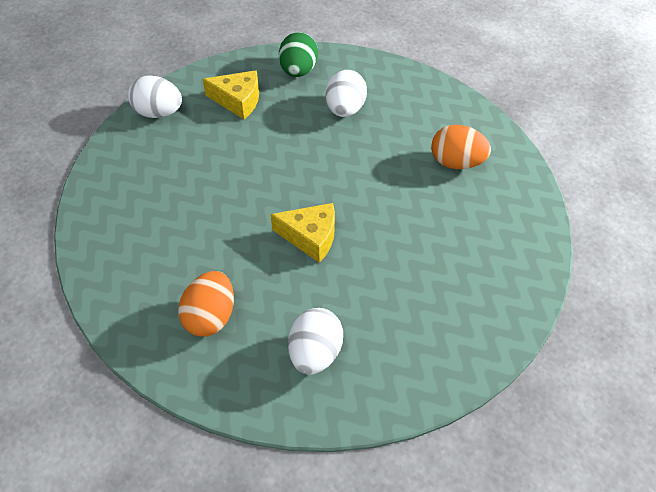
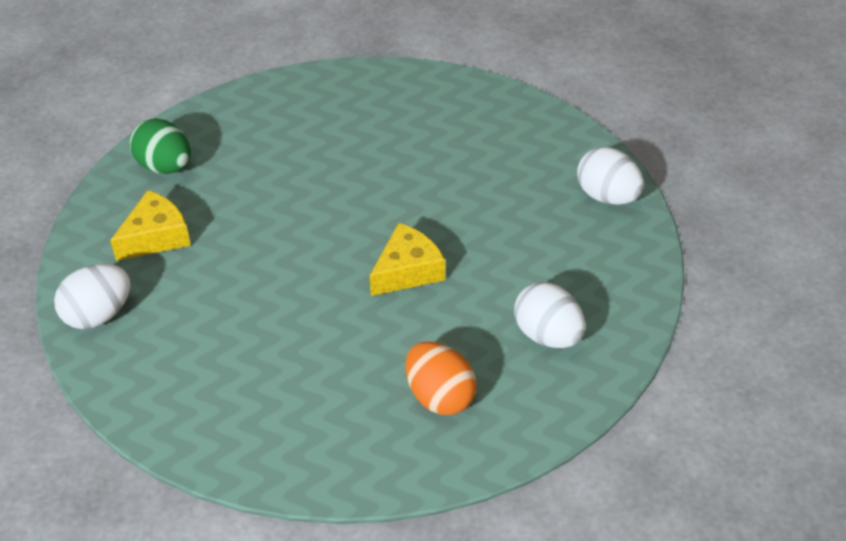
camera: 55 degrees left, 5 degrees down
(345, 109) = (262, 160): white egg -> white egg (607, 196)
(456, 162) = (414, 121): orange egg -> none

